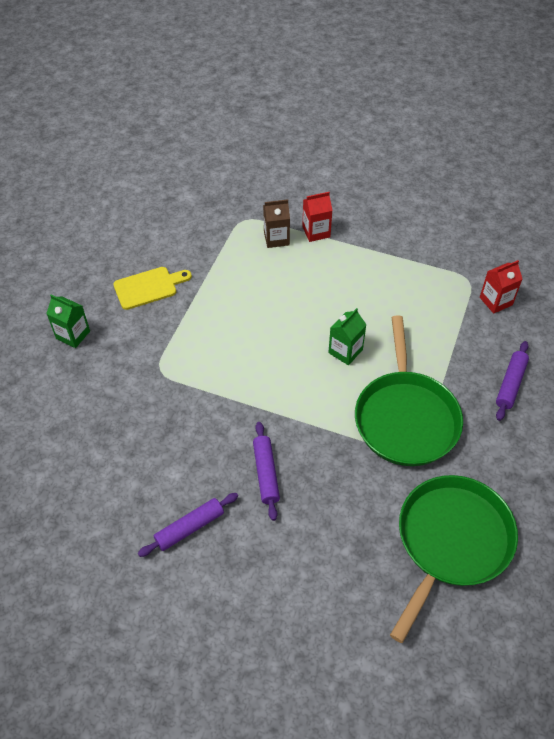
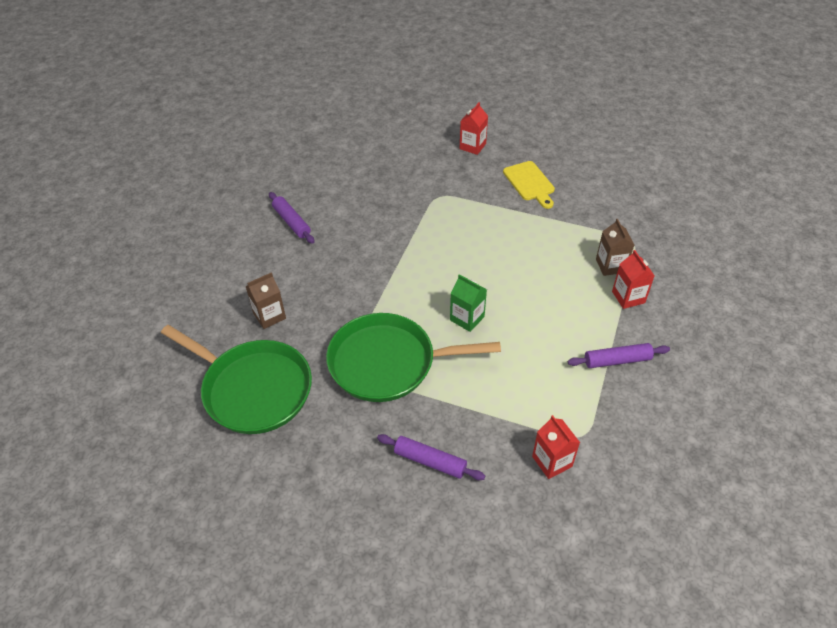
camera: 90 degrees right, 5 degrees down
(73, 335) = (472, 146): green carton -> red carton
(266, 473) = (335, 264): purple rolling pin -> purple rolling pin (617, 360)
(348, 537) = (269, 316): none -> brown carton

